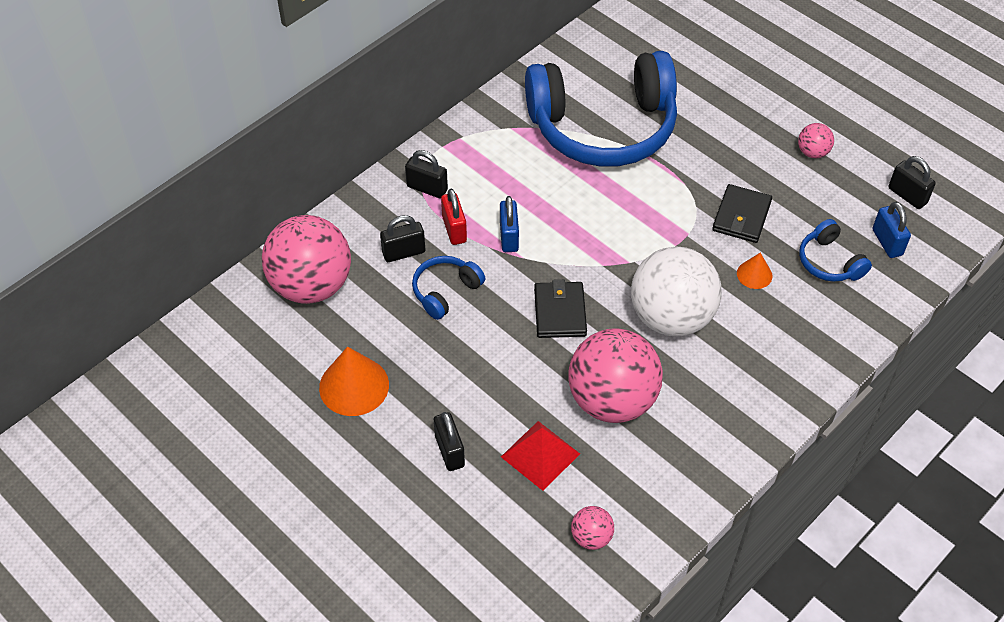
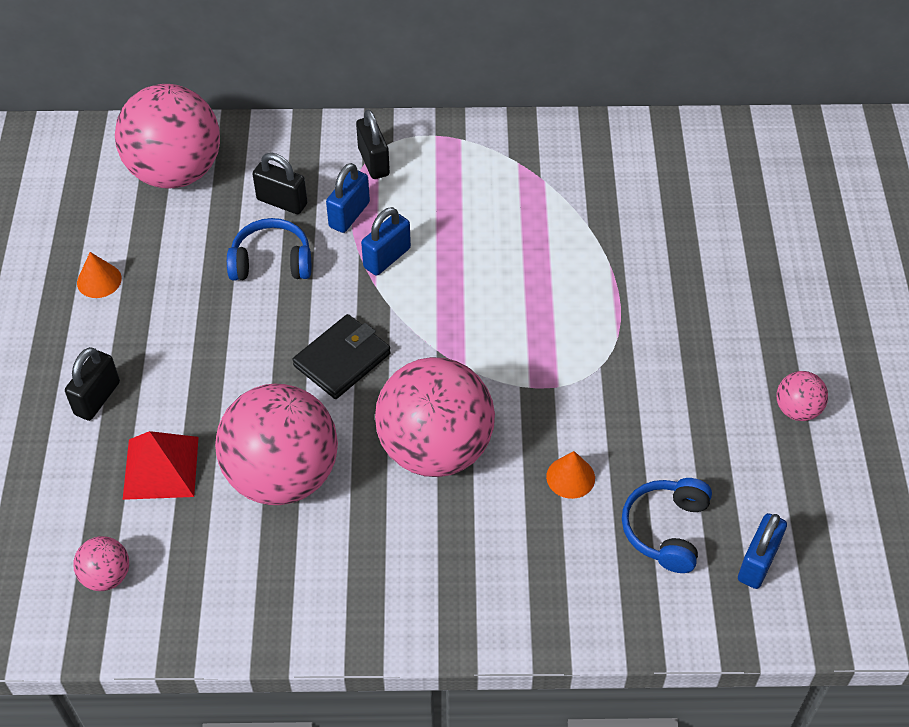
camera: 45 degrees right, 0 degrees up
(354, 386) = (99, 280): orange cone -> orange cone, size x0.54
(454, 229) = (349, 215): red padlock -> blue padlock
(603, 127) = (607, 225): blue headphones -> none
(671, 317) = (435, 449): white ball -> pink ball
(741, 216) = (633, 412): black wallet -> none
(907, 195) = (848, 535): black padlock -> none

